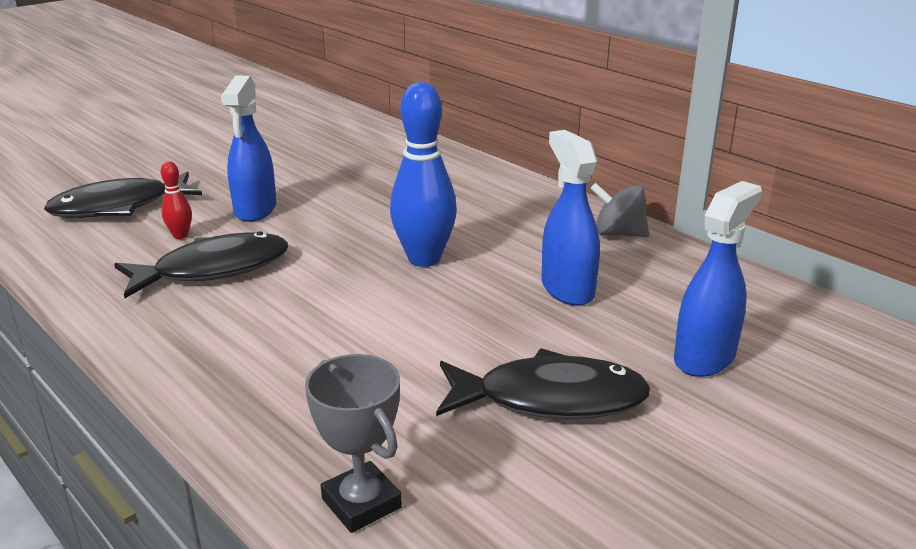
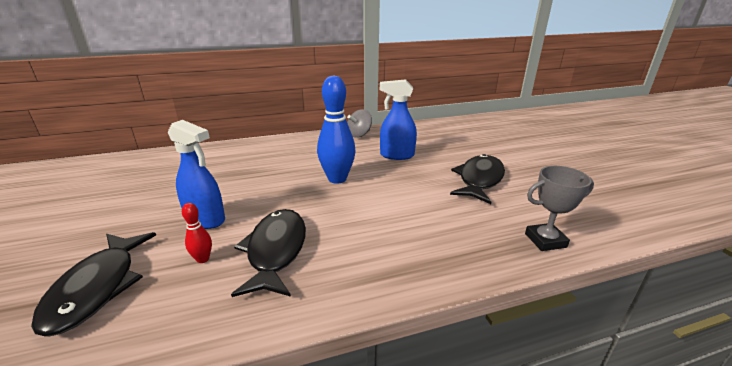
camera: 65 degrees left, 0 degrees up
(704, 357) = (464, 146): blue spray bottle -> none

